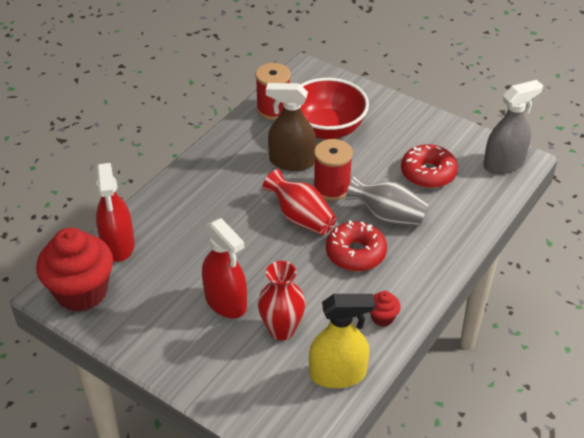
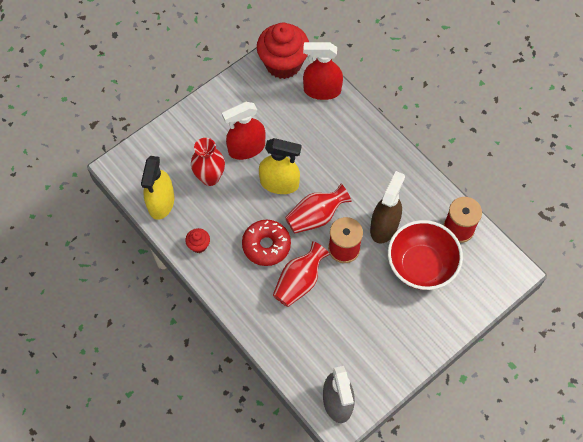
camera: 105 degrees right, 20 degrees up
(267, 259) = (279, 183): none -> yellow spray bottle
(388, 216) = (299, 282): grey vase -> red vase
(428, 173) = (342, 331): red donut -> none

